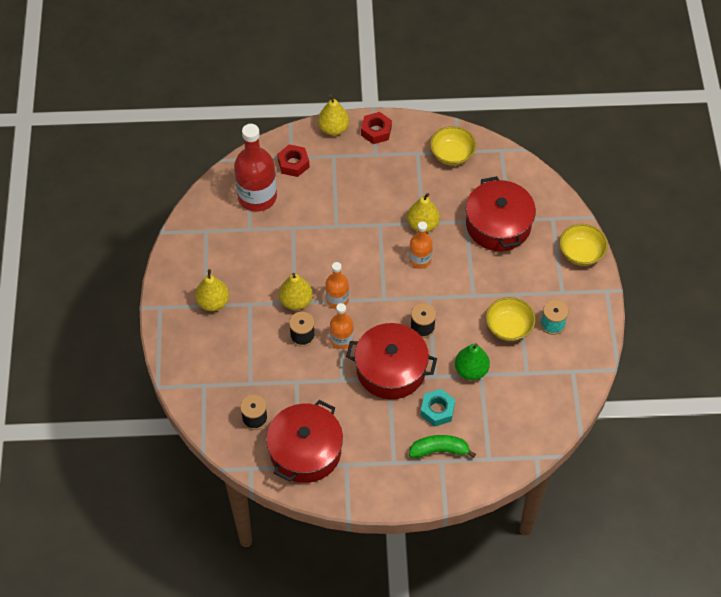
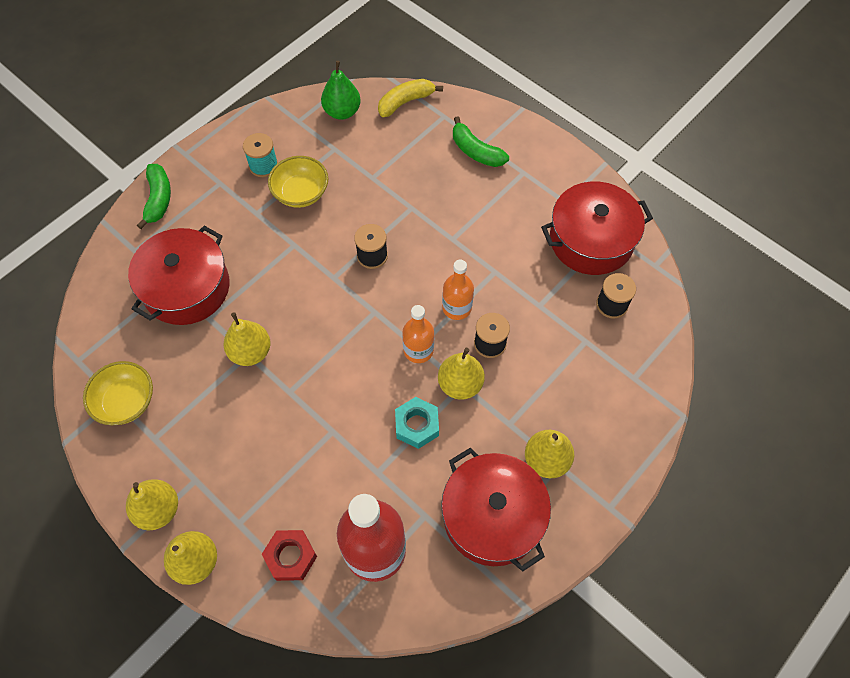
camera: 135 degrees left, 5 degrees up
(376, 131) = (158, 510): red nut -> yellow pear
(391, 369) = (442, 244): red pot -> red pot (492, 516)
(420, 259) = (297, 319): orange bottle -> none
(437, 410) = (442, 180): turquoise nut -> turquoise nut (417, 425)
(471, 370) = (376, 187): green pear -> green pear (342, 112)
(525, 446) = (406, 102): none -> yellow banana
(581, 253) = (158, 199): yellow bowl -> green banana

